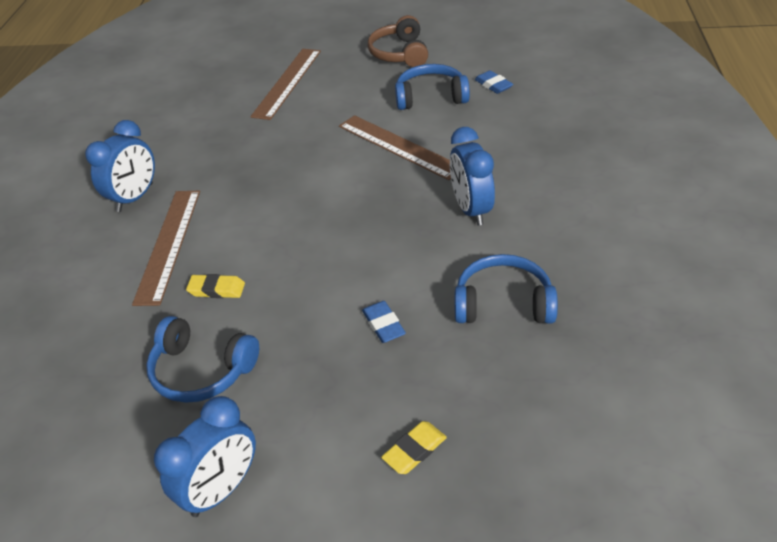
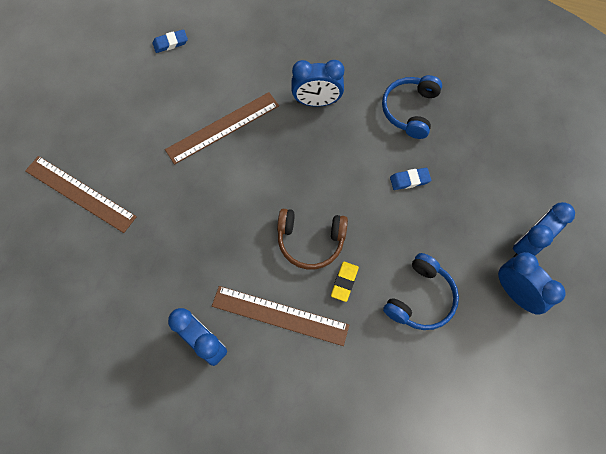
camera: 80 degrees left, 25 degrees up
(311, 495) = (527, 244): none -> blue clock
(400, 53) = (82, 94): brown headphones -> brown headphones (310, 241)
(414, 450) = (507, 185): yellow eraser -> none
(430, 97) = (165, 89): blue headphones -> none

